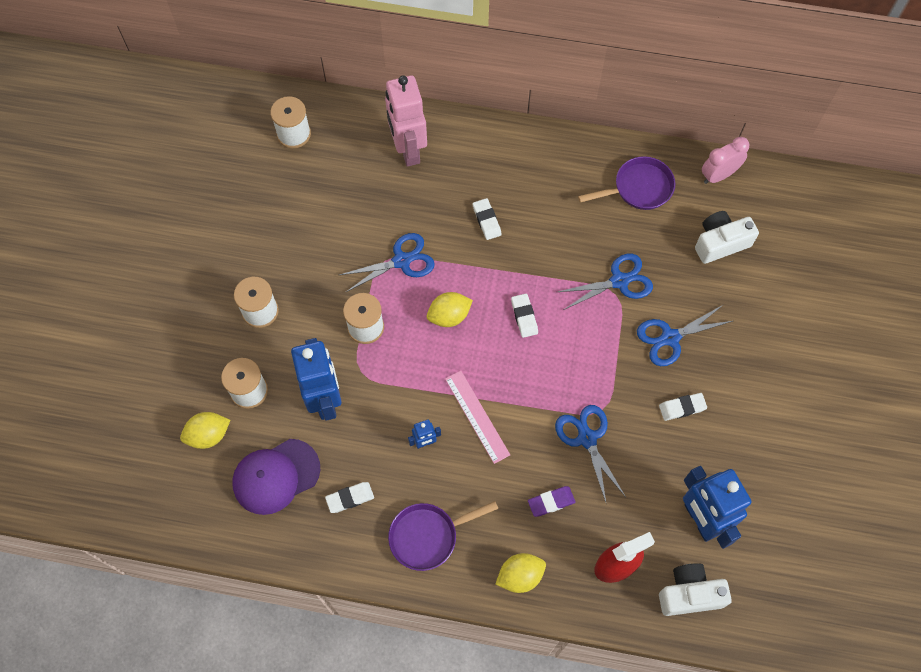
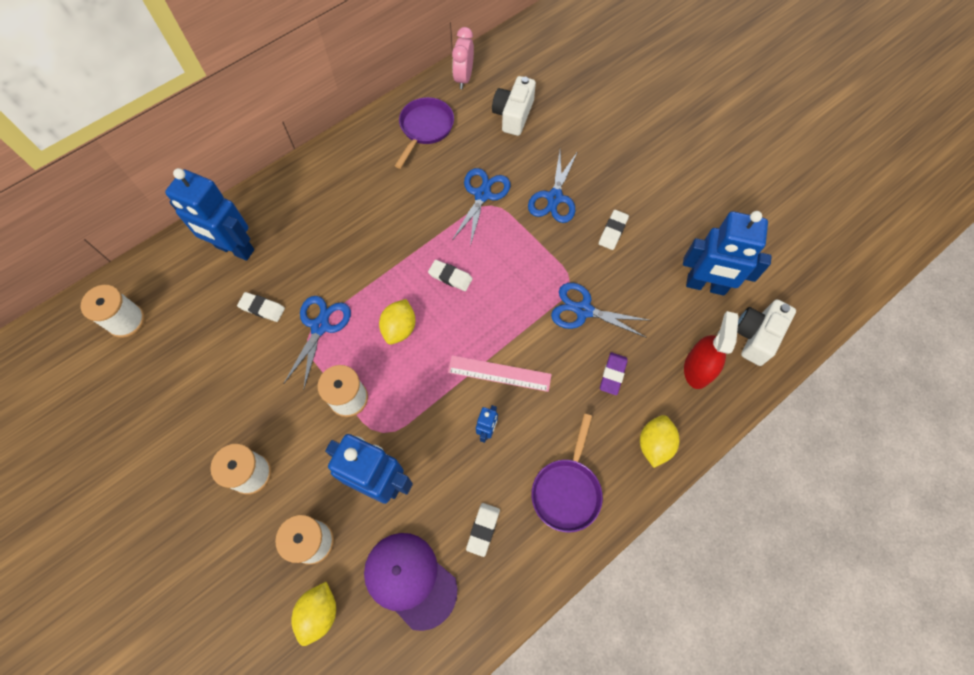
camera: 50 degrees left, 0 degrees up
(276, 476) = (410, 580): purple cap -> purple cap turned 120 degrees clockwise
(408, 150) = (234, 249): pink robot -> blue robot
(486, 220) = (349, 241): white eraser -> white eraser (262, 308)

